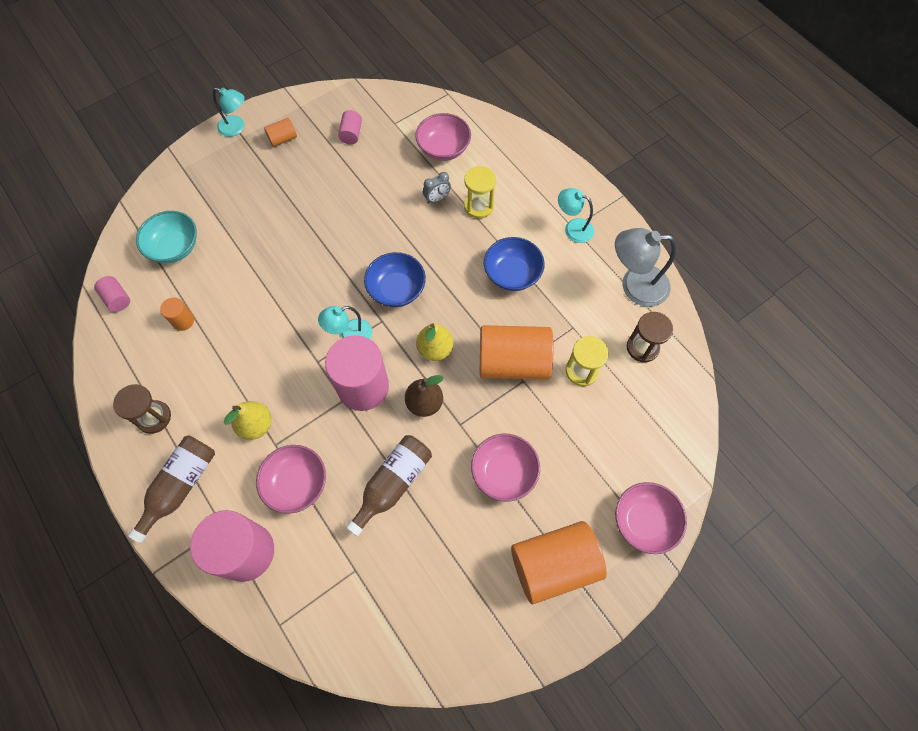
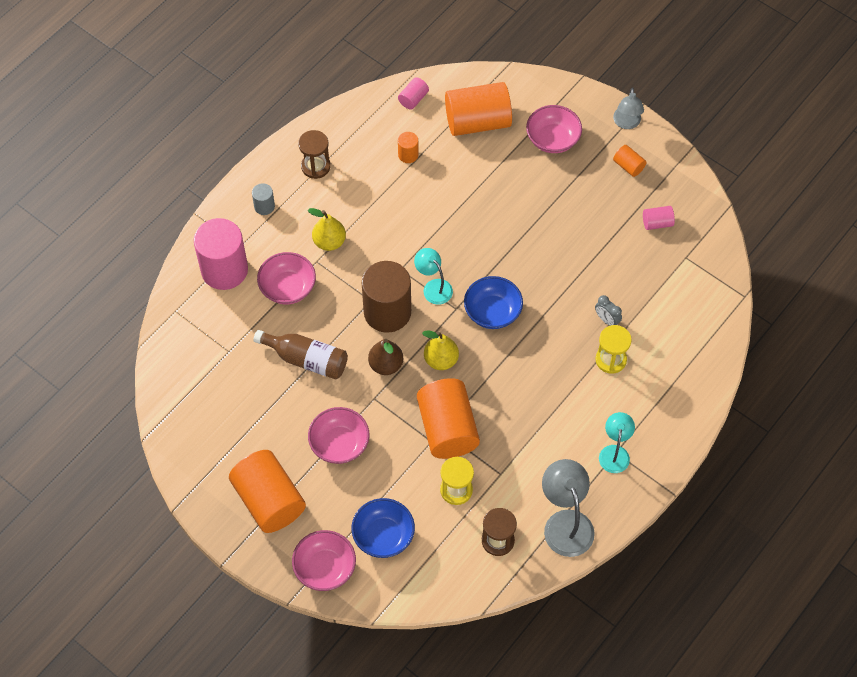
camera: 75 degrees right, 5 degrees down
(175, 247) = (477, 122): turquoise bowl -> orange cylinder
(181, 486) = (264, 206): brown bottle -> grey cylinder
(236, 128) = (626, 123): turquoise lamp -> grey lamp
(363, 387) = (387, 312): pink cylinder -> brown cylinder
(443, 148) = (670, 310): pink bowl -> pink bowl (552, 139)
(512, 274) = (542, 407): blue bowl -> blue bowl (383, 536)

